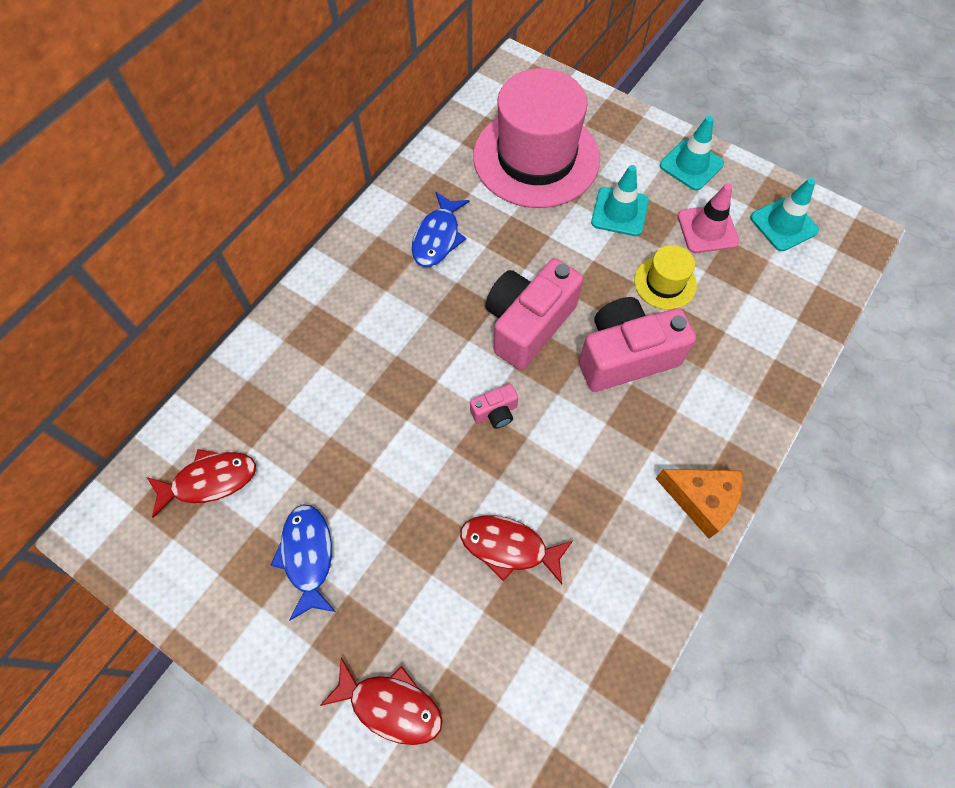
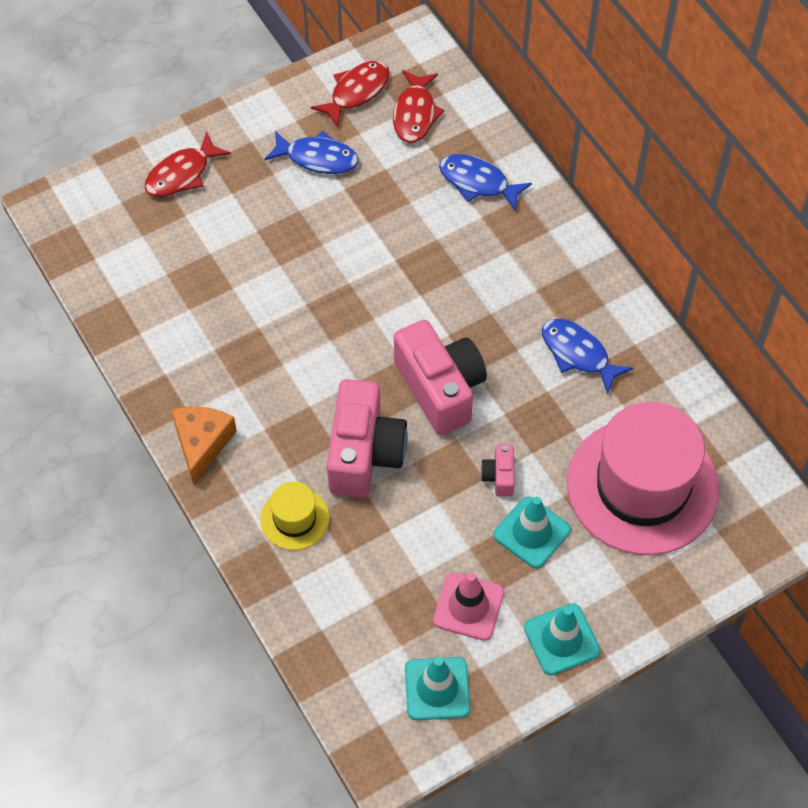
camera: 115 degrees right, 5 degrees down
(281, 384) = (478, 182): none -> blue fish
(495, 412) = (366, 326): pink camera -> pink camera (499, 476)
(509, 547) = (247, 288): red fish -> red fish (356, 92)
(665, 283) = (425, 530): yellow hat -> yellow hat (294, 518)
(701, 500) = (202, 444): orange cheese -> orange cheese turned 135 degrees clockwise

